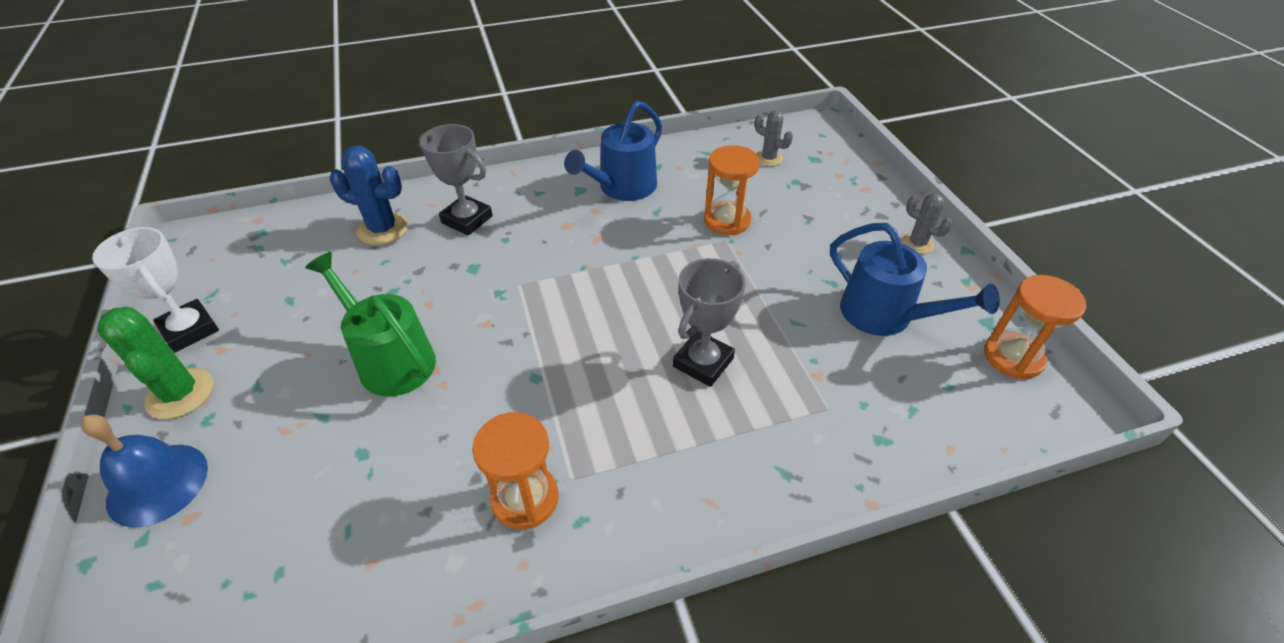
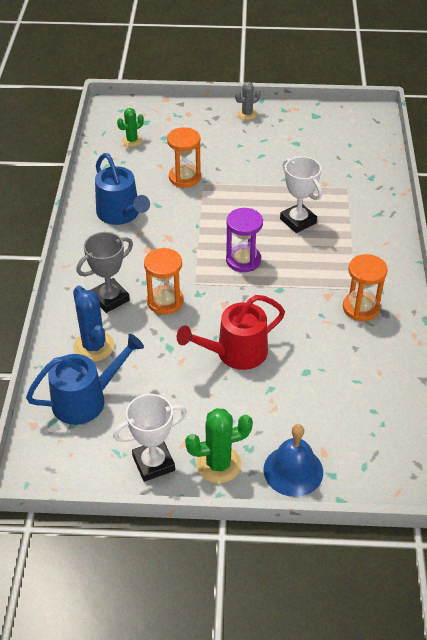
camera: 70 degrees left, 0 degrees up
(383, 229) = (94, 346): blue cactus -> blue cactus turned 60 degrees counterclockwise
(391, 359) = (235, 353): green watering can -> red watering can
(584, 321) = (243, 260): none -> purple hourglass
(703, 362) = (298, 221): grey trophy -> white trophy
(768, 158) = (132, 140): grey cactus -> green cactus
(885, 315) = (294, 146): blue watering can -> blue watering can (85, 400)
(1013, 357) = (340, 118): orange hourglass -> orange hourglass (165, 301)

